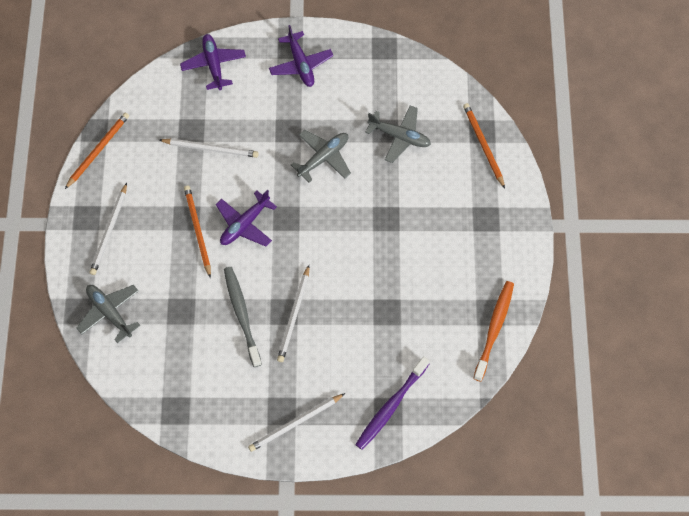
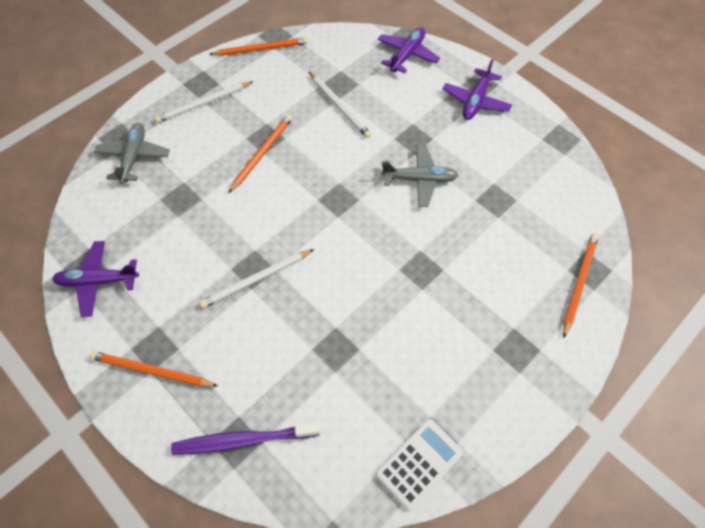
camera: 45 degrees right, 5 degrees down
(241, 314) = (219, 241): grey toothbrush -> none
(245, 224) = (301, 177): purple plane -> purple plane (98, 281)
(295, 423) = (151, 371): white pencil -> orange pencil
(399, 136) = (504, 214): grey plane -> none
(494, 328) = (419, 463): orange toothbrush -> white calculator

